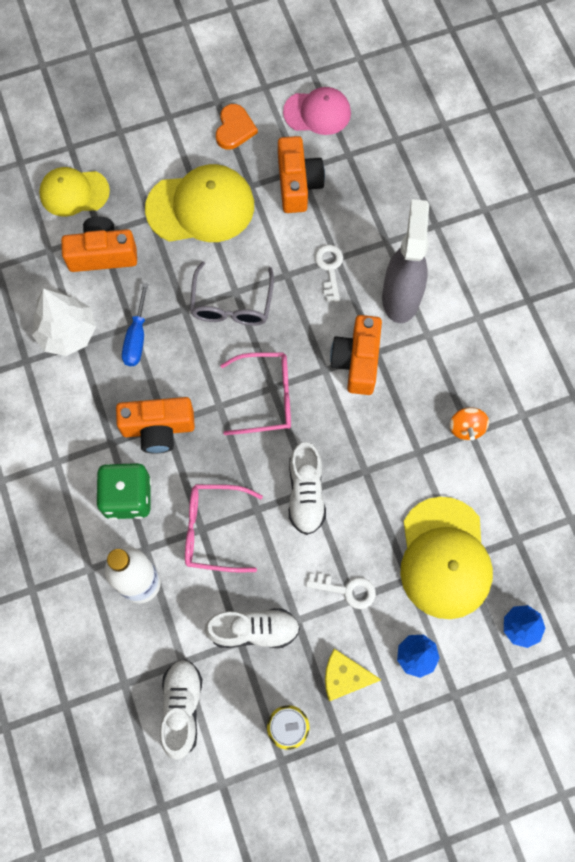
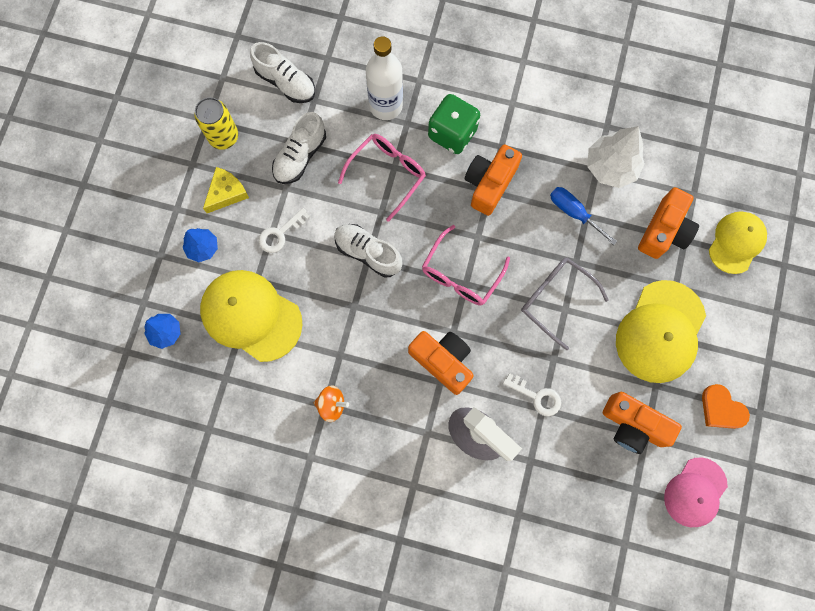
camera: 125 degrees right, 5 degrees up
(466, 428) = (331, 405): orange spinning top -> orange spinning top turned 150 degrees clockwise

